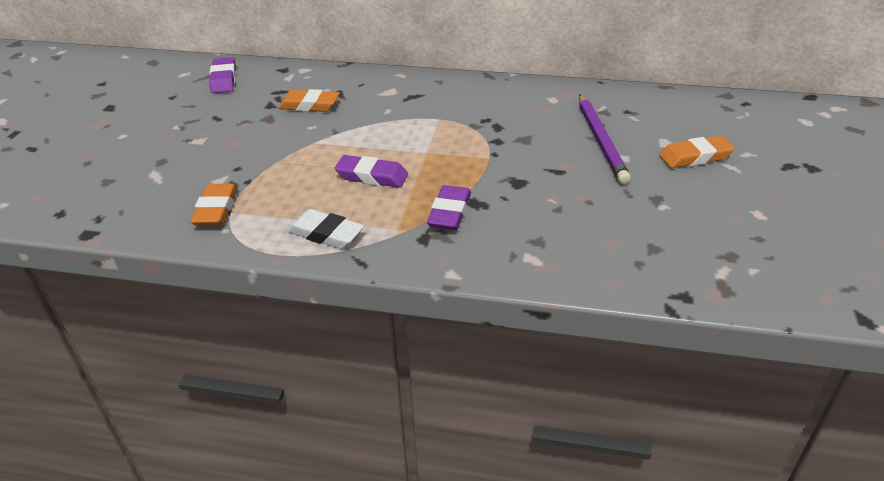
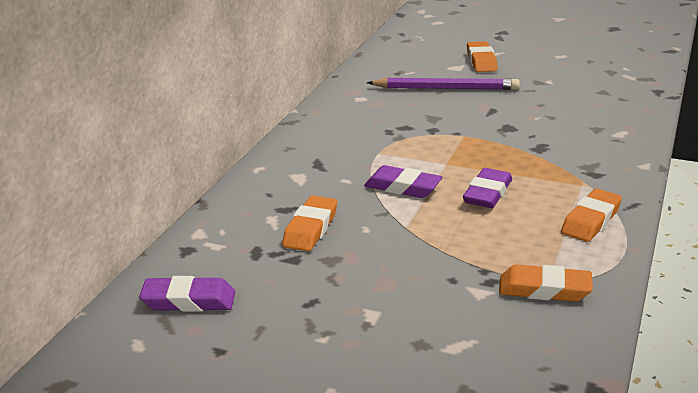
camera: 80 degrees left, 10 degrees down
(326, 234) = (591, 221): white eraser -> orange eraser
(449, 212) = (555, 159): purple eraser -> purple eraser (402, 187)

